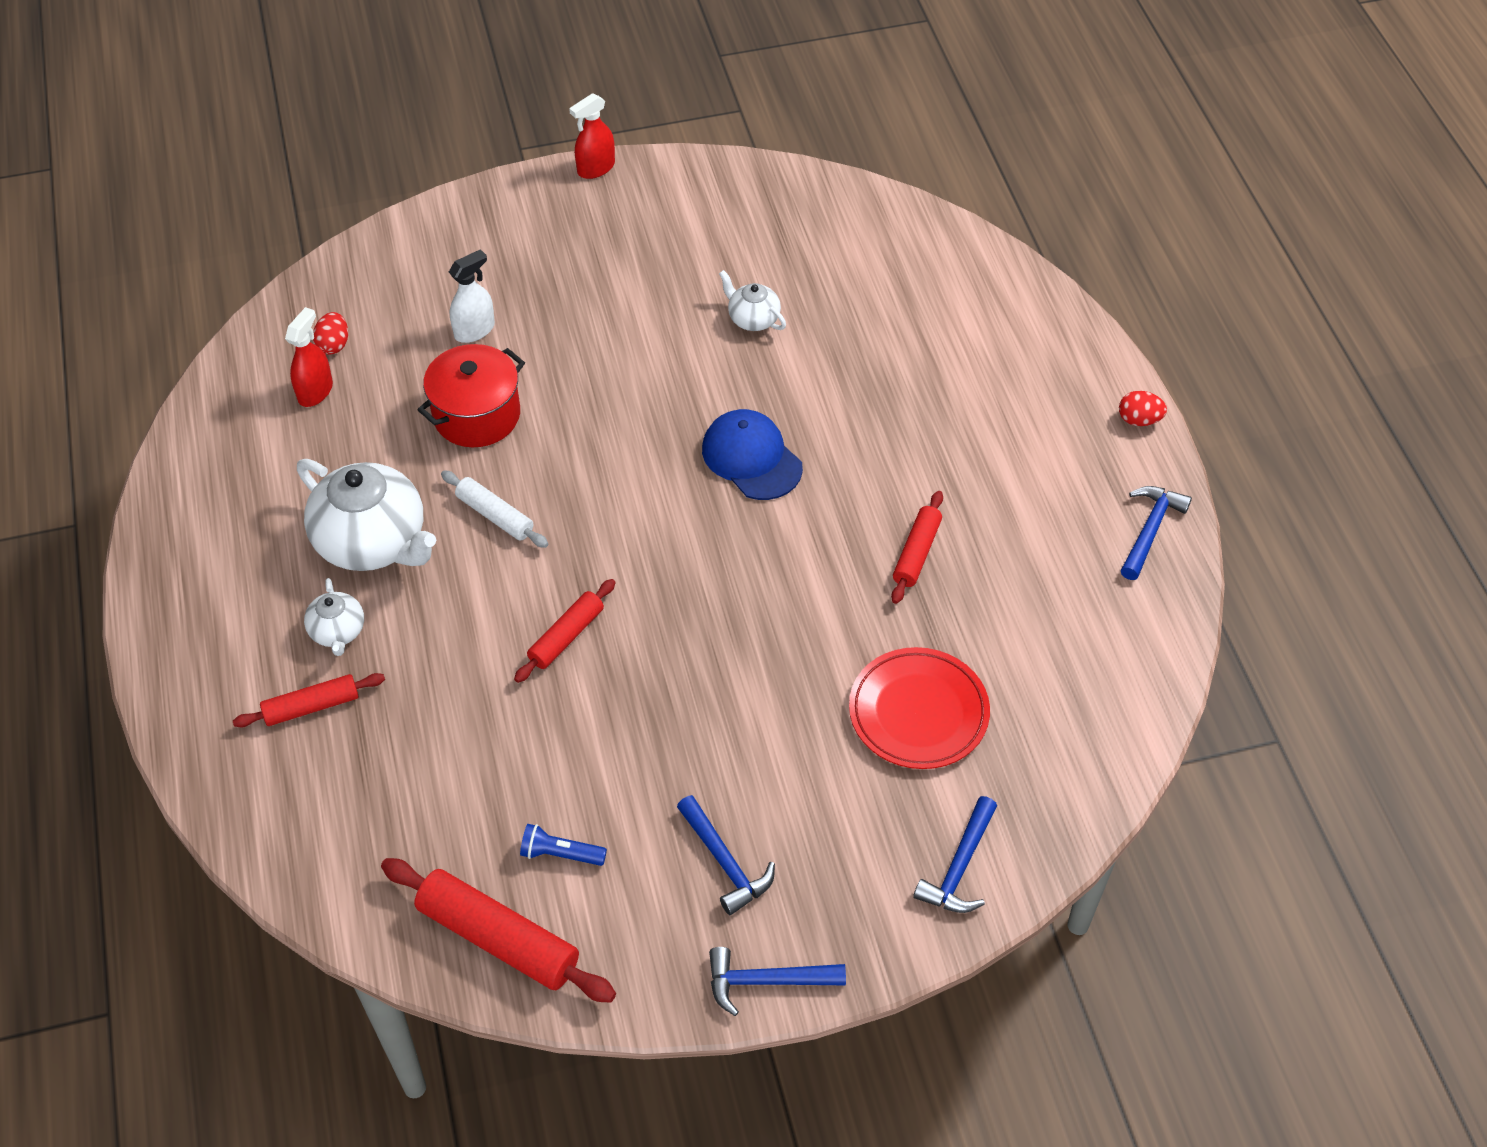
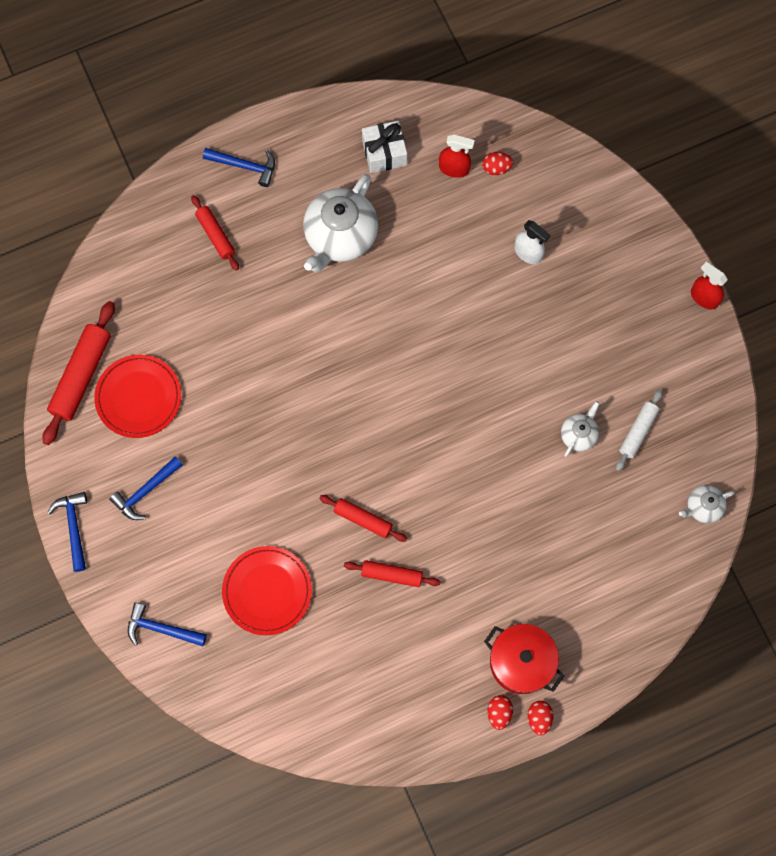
camera: 80 degrees right, 20 degrees up
(257, 469) = (384, 153): none -> white gift
(338, 632) = (270, 235): white teapot -> white teapot (703, 507)
(477, 415) = (454, 272): red pot -> red pot (521, 662)
(495, 515) = (374, 304): white rolling pin -> white rolling pin (638, 432)
(560, 854) = (138, 397): blue flashlight -> red plate
(566, 636) = (288, 368): red rolling pin -> red rolling pin (363, 519)
(751, 458) = (452, 455): blue cap -> none
(1128, 461) = (499, 713): none -> red egg
(1150, 530) = (440, 731): blue hammer -> blue hammer (245, 166)

